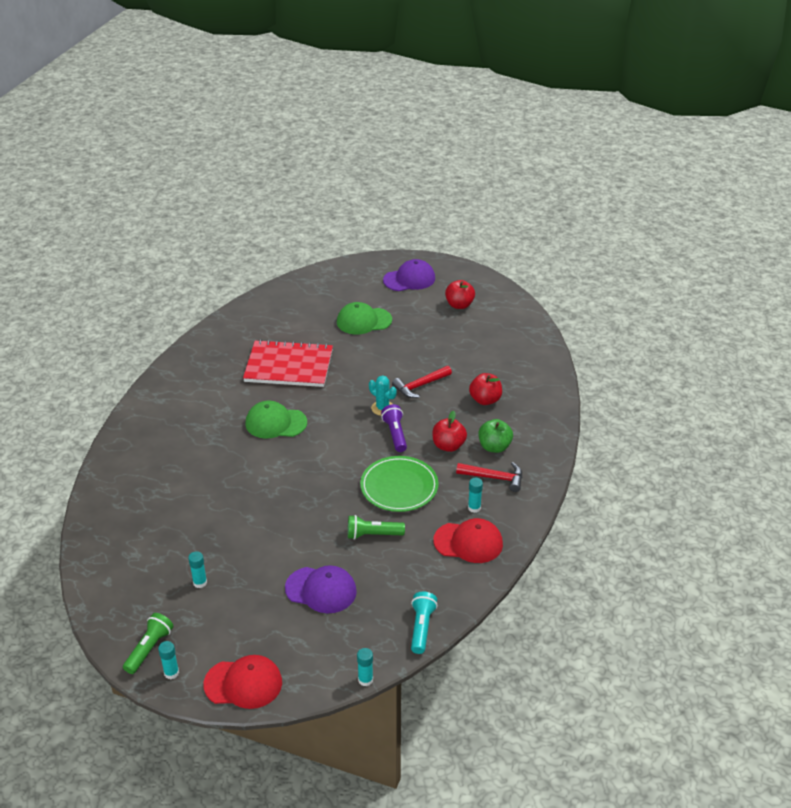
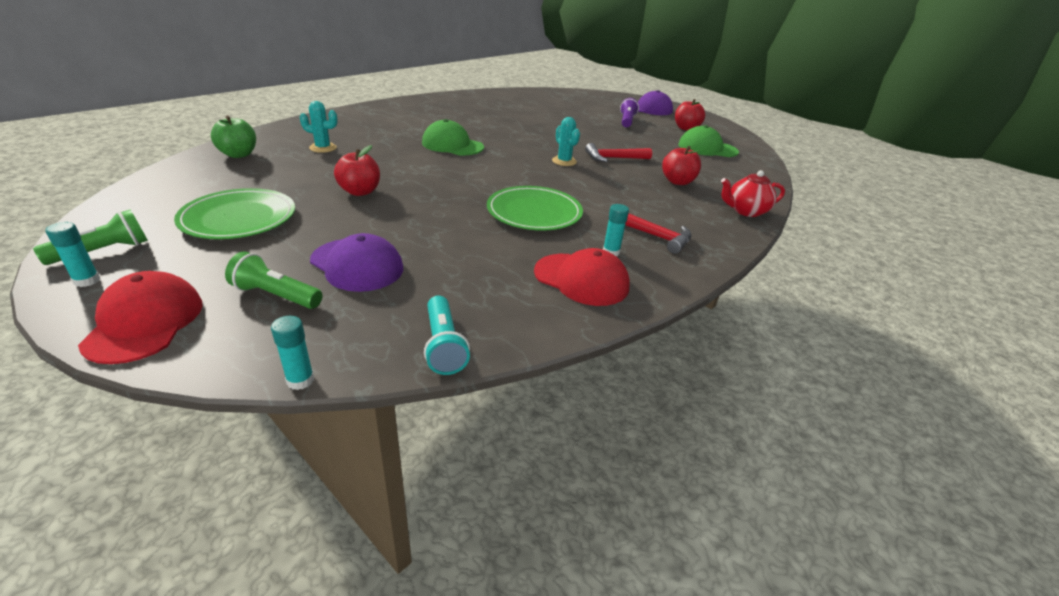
camera: 20 degrees right, 5 degrees down
(173, 474) = (323, 148): none -> turquoise cactus
(200, 582) = (239, 218): turquoise glue stick -> green plate
(243, 683) = (145, 322): red cap -> red cap turned 120 degrees counterclockwise
(289, 366) = (499, 122): red notebook -> none
(364, 321) = (589, 117): green cap -> green cap (707, 148)
(373, 535) = (468, 238): green flashlight -> green flashlight (276, 295)
(395, 434) = (562, 178): purple flashlight -> purple flashlight (626, 121)
(421, 627) = (443, 346): turquoise flashlight -> turquoise flashlight turned 135 degrees clockwise
(448, 446) = (614, 200): red apple -> red apple (360, 192)
(494, 447) = (668, 213): green apple -> green apple (238, 154)
(548, 419) = (745, 211): none -> red teapot

